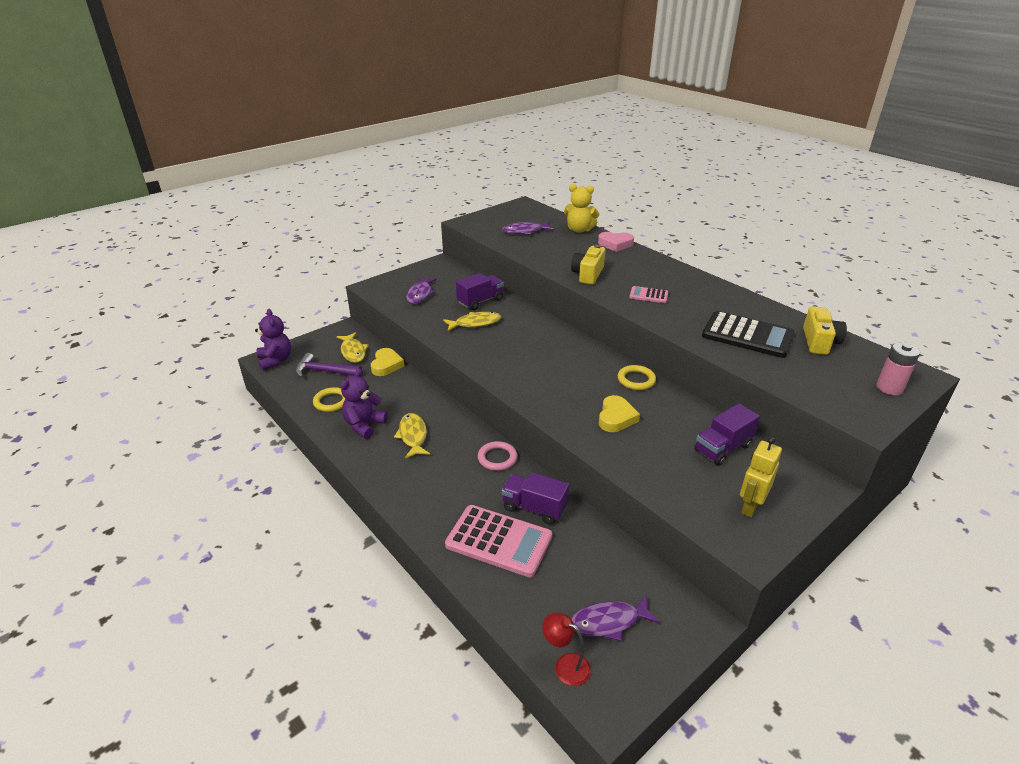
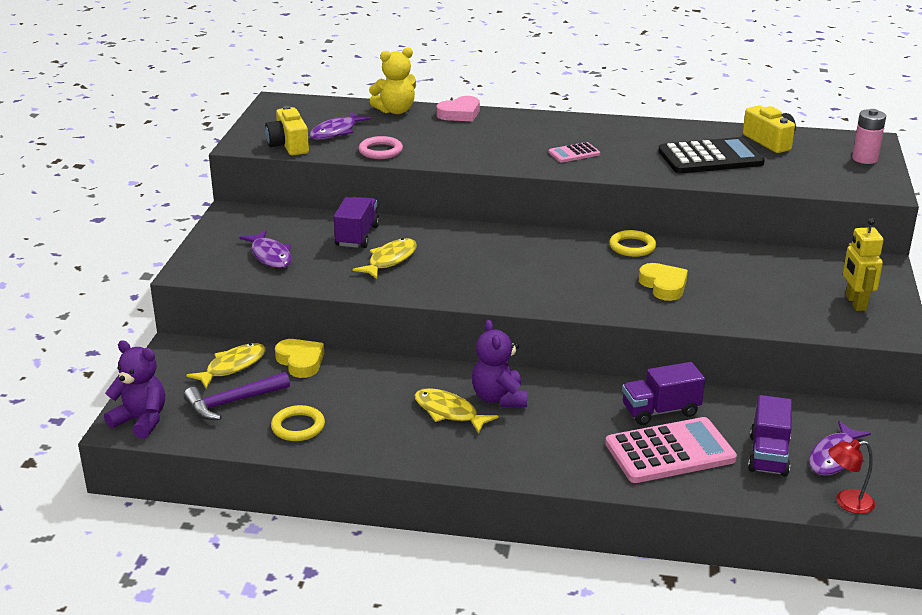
camera: 40 degrees left, 5 degrees down
(353, 352) = (232, 366): yellow fish -> yellow fish turned 75 degrees counterclockwise
(364, 425) = (378, 429): purple teddy bear -> purple teddy bear (499, 398)
(497, 458) = (565, 389): pink ring -> pink ring (380, 151)
(588, 274) = (483, 154): yellow camera -> yellow camera (288, 145)
(722, 448) = (779, 270): purple truck -> purple truck (768, 455)

